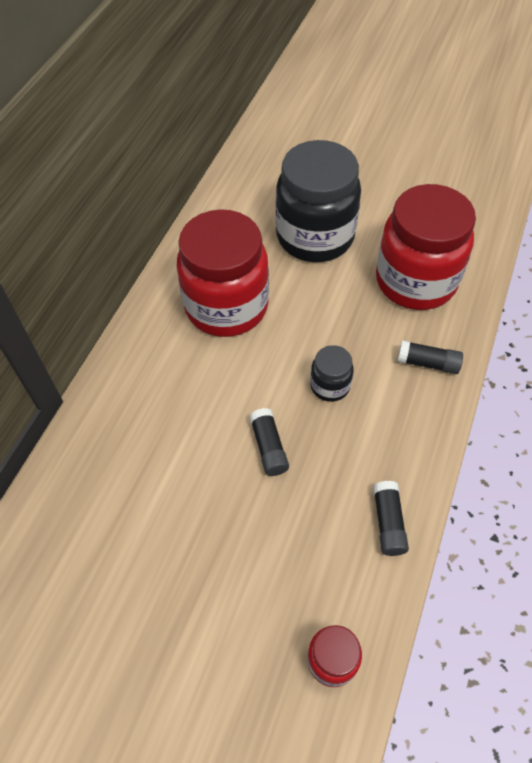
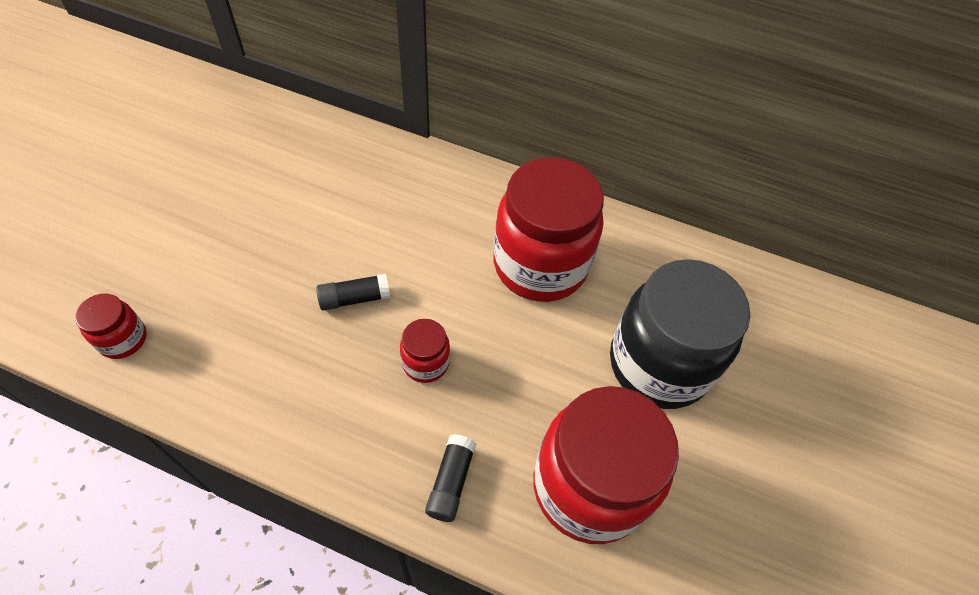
camera: 85 degrees right, 0 degrees up
(330, 386) = (425, 363): black jar -> red jar
(388, 522) = (246, 406): black glue stick -> none

